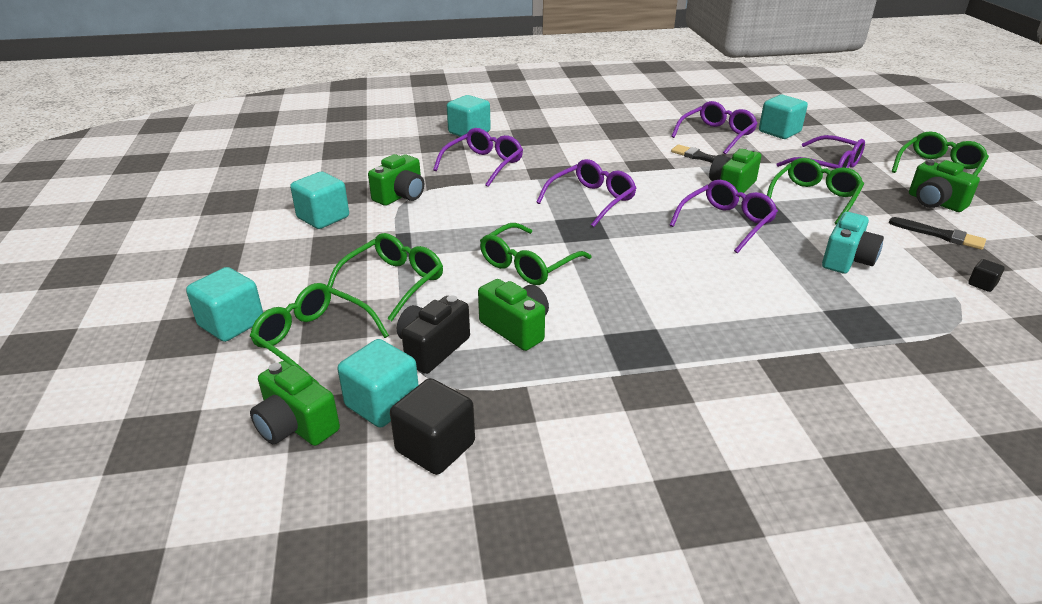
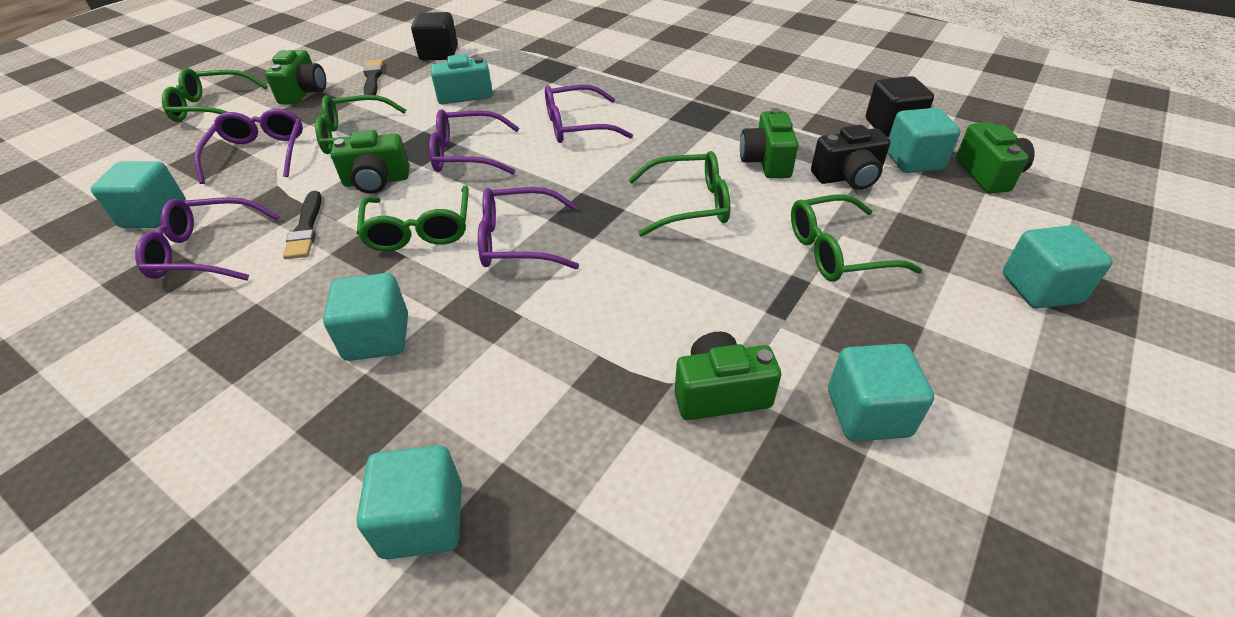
camera: 135 degrees left, 10 degrees up
(314, 340) = (951, 230): green glasses -> green glasses (419, 230)
(483, 164) = (532, 391): purple glasses -> purple glasses (577, 126)
(576, 150) = (377, 337): none -> turquoise cube
(982, 284) = (439, 54): black cube -> black cube, size x2.07

